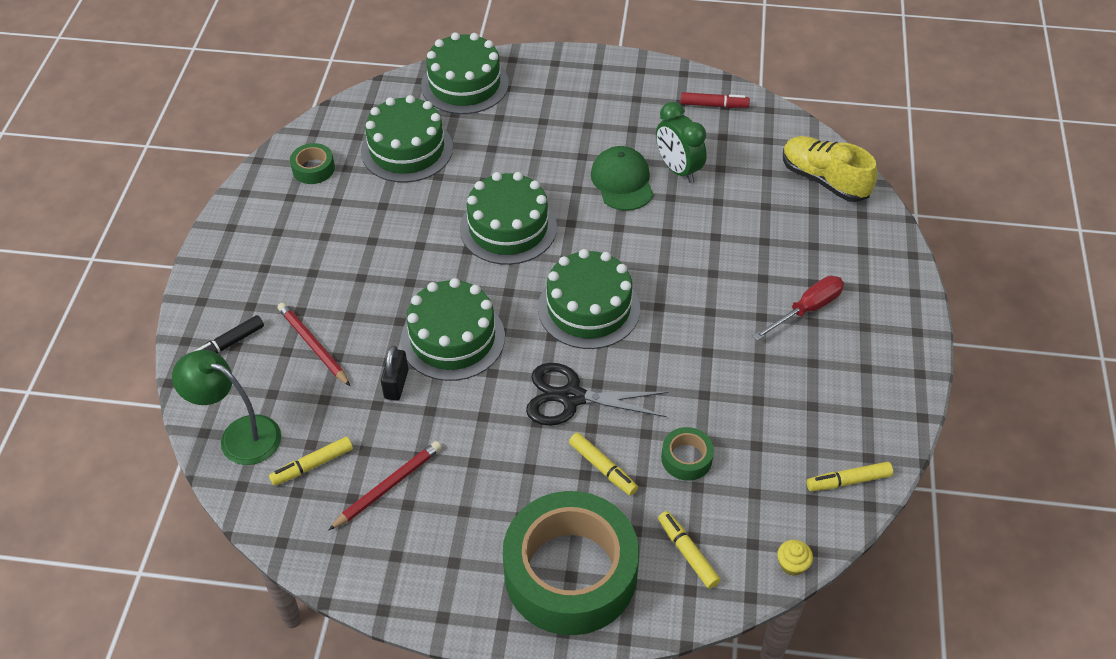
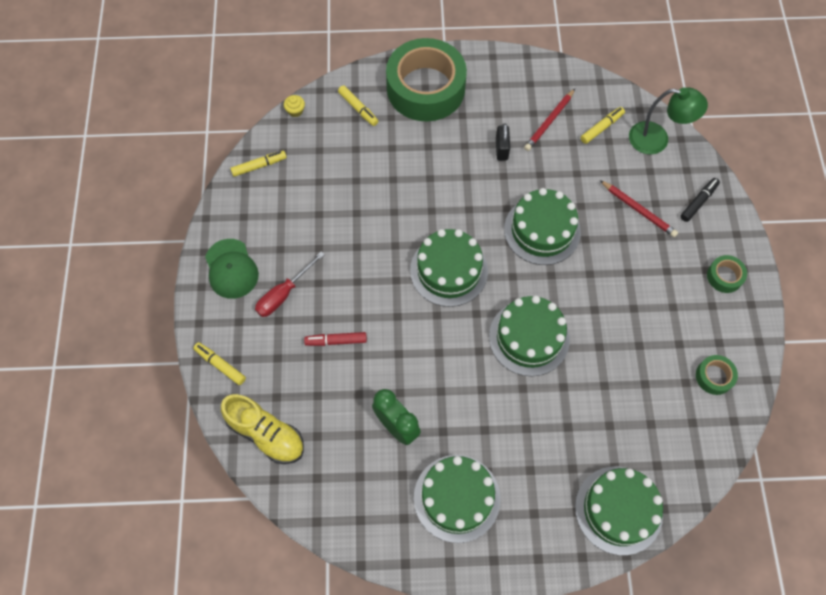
camera: 170 degrees right, 15 degrees up
(396, 384) = (569, 189): black padlock -> black padlock (501, 149)
(407, 149) = (642, 412): green cake -> green cake (457, 498)
(571, 397) = (447, 197): black scissors -> none
(602, 467) = (417, 152): yellow marker -> yellow marker (220, 365)
(622, 181) = (444, 404): green cap -> green cap (231, 269)
(686, 458) = (364, 166): green tape -> green tape (724, 276)
(713, 105) = (371, 519): red marker -> red marker (336, 341)

